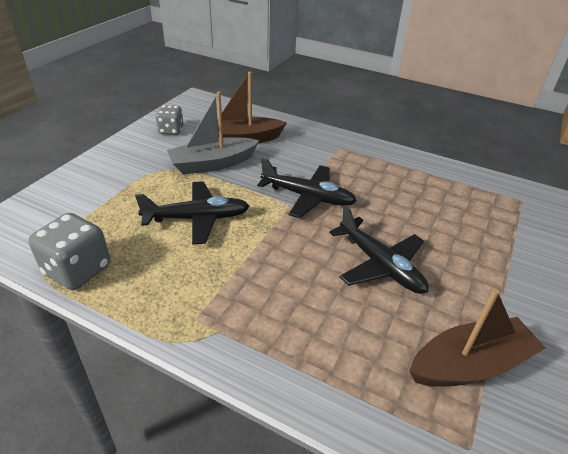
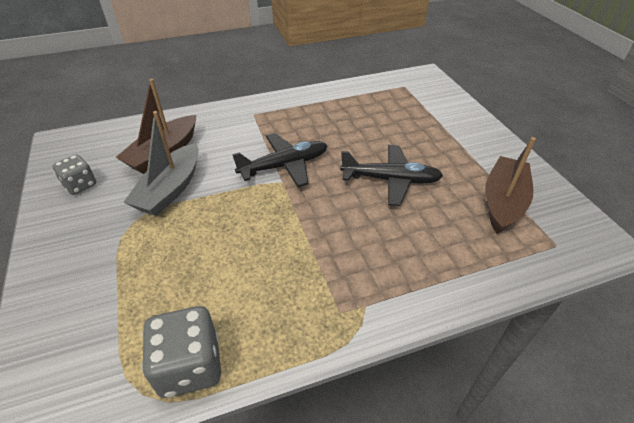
camera: 45 degrees left, 5 degrees up
(196, 218) = (227, 242): black plane -> none

